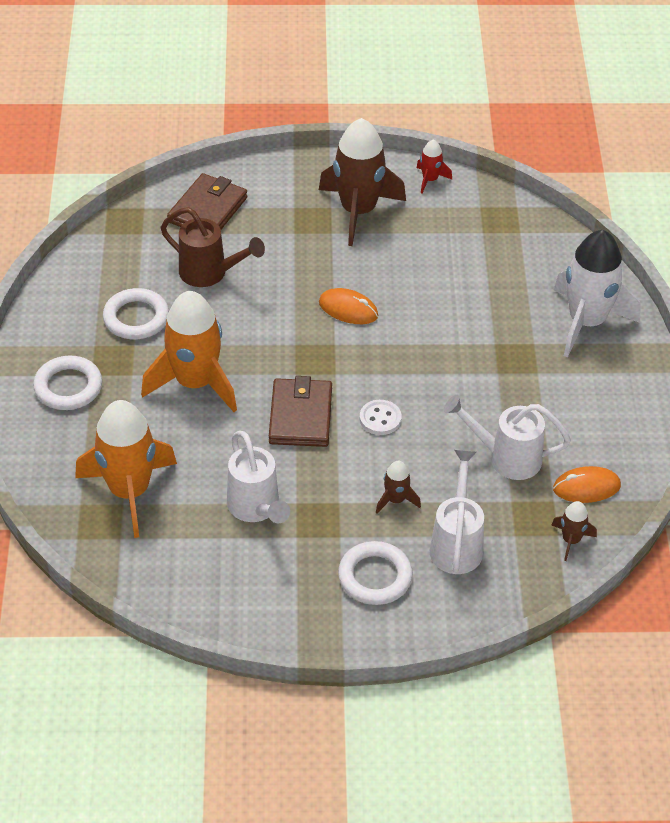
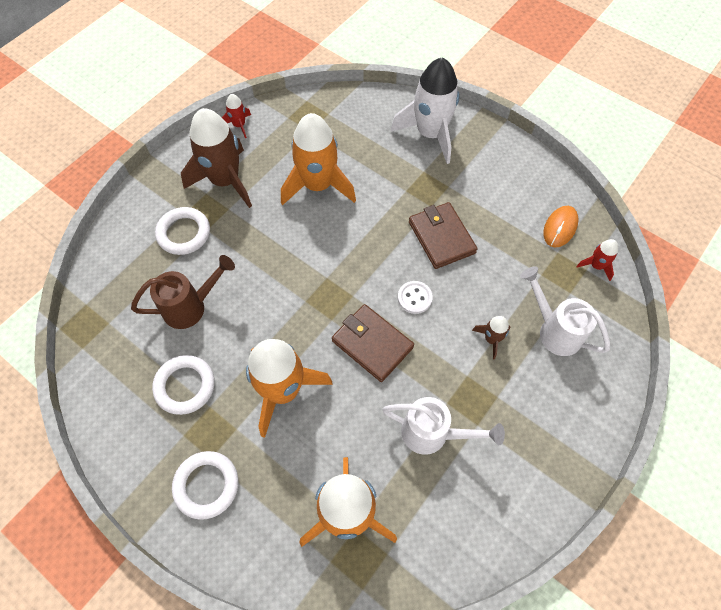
camera: 50 degrees left, 15 degrees up
(208, 210) = (131, 265): brown wallet -> brown wallet (441, 237)
(348, 309) = (304, 247): orange mouse -> none
(375, 577) = (548, 400): white ring -> white ring (184, 233)
(427, 277) = (318, 185): none -> orange rocket
(506, 458) = (504, 252): white watering can -> none
(571, 540) = (596, 266): brown rocket -> red rocket

